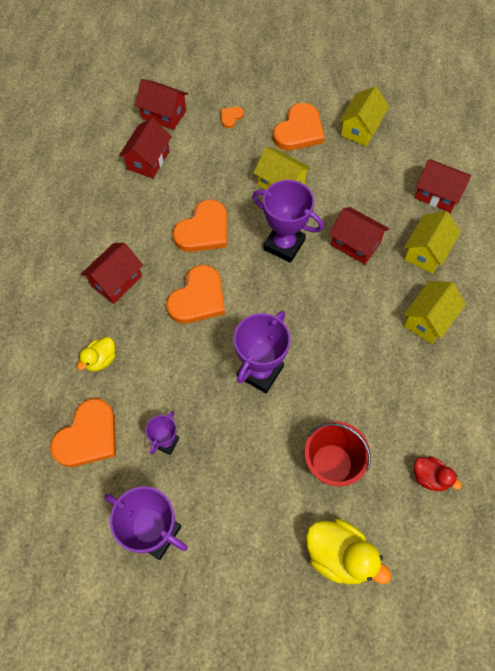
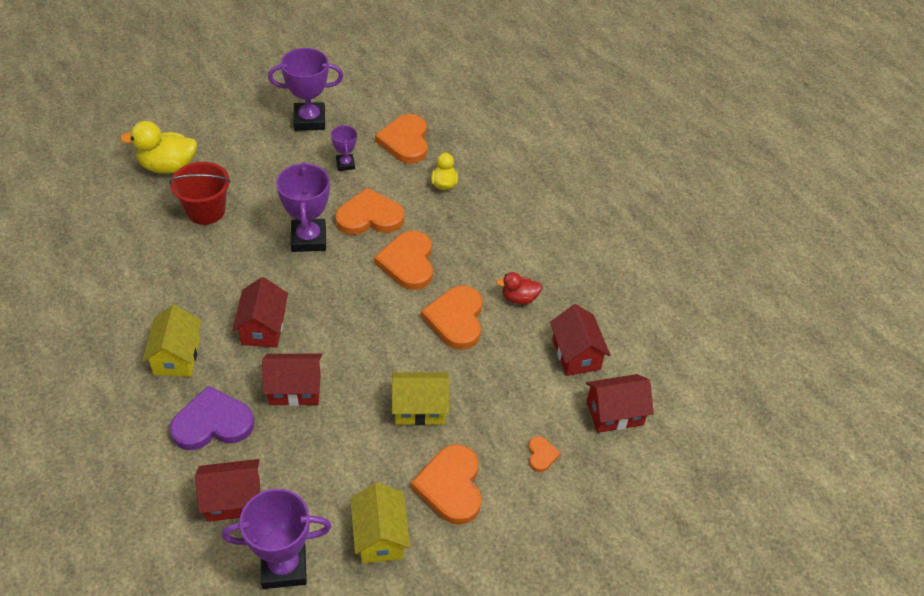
camera: 140 degrees right, 15 degrees down
(116, 281) = (490, 239): red house -> red house (263, 328)
(192, 364) = (369, 217): none -> orange heart
(284, 244) = (367, 348): purple trophy -> purple trophy (284, 567)
(426, 252) = (212, 423): yellow house -> purple heart
(430, 477) = (118, 240): red duck -> red duck (519, 298)

